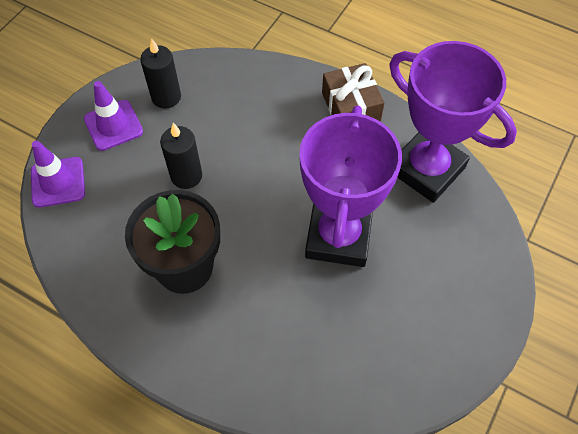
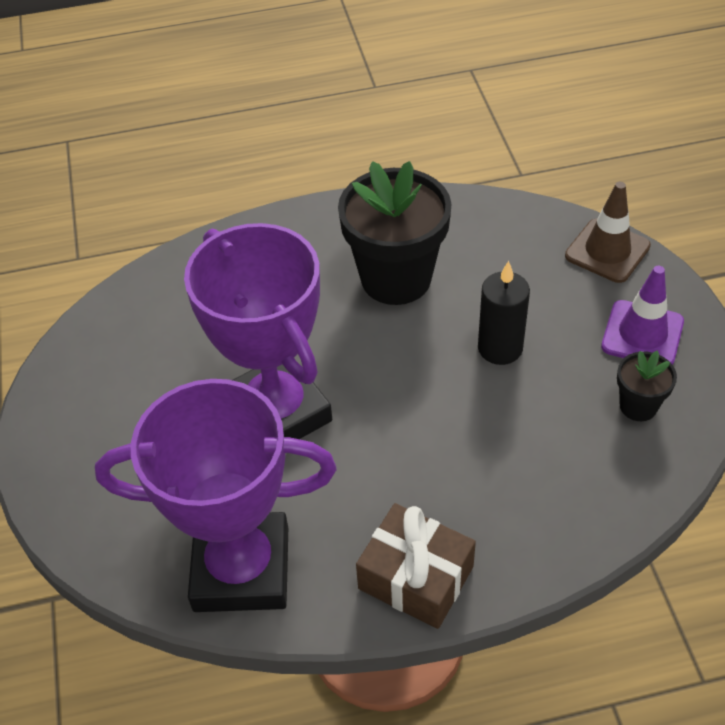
camera: 140 degrees right, 10 degrees down
(58, 182) = (607, 251): purple traffic cone -> brown traffic cone
(166, 97) = (638, 406): black candle -> black flower pot

